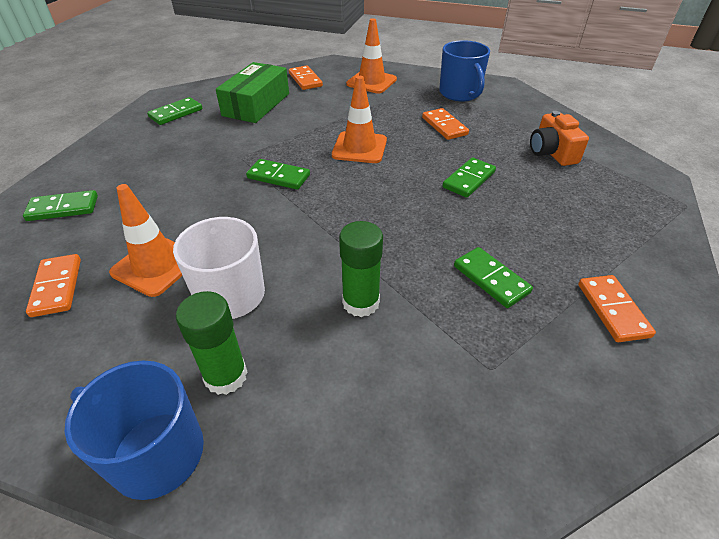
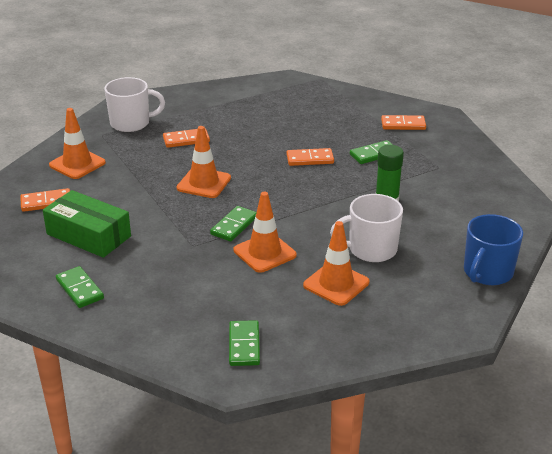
camera: 80 degrees left, 10 degrees down
(57, 287) = (351, 330): orange domino -> orange domino (310, 159)
(225, 203) = (264, 253): none -> orange traffic cone
(226, 376) = (439, 250): green glue stick -> none
(460, 94) = (131, 123): blue mug -> white mug
(468, 180) = (268, 143): green domino -> none
(551, 152) = (245, 105): orange camera -> none

